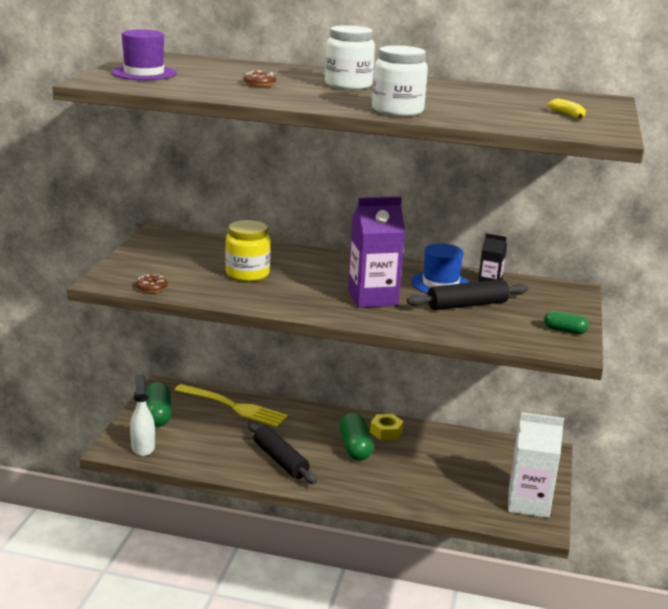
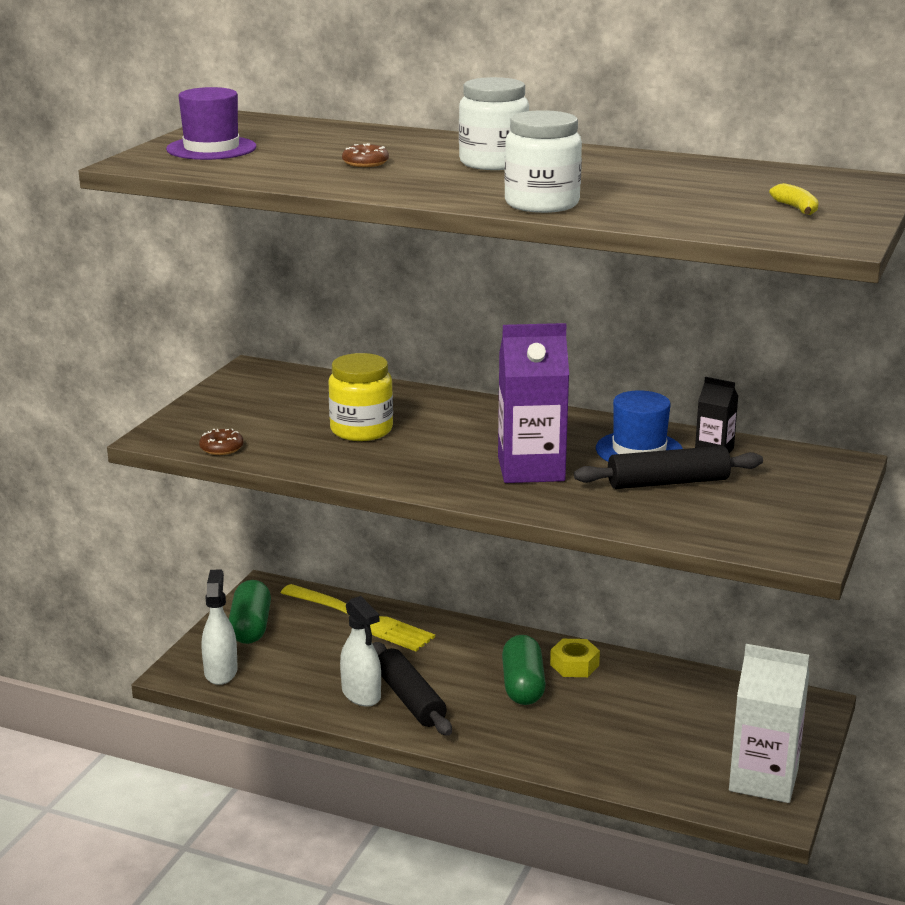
camera: 10 degrees right, 0 degrees up
(246, 458) = (361, 694): none -> white spray bottle
(564, 330) = (803, 525): green capsule -> none

